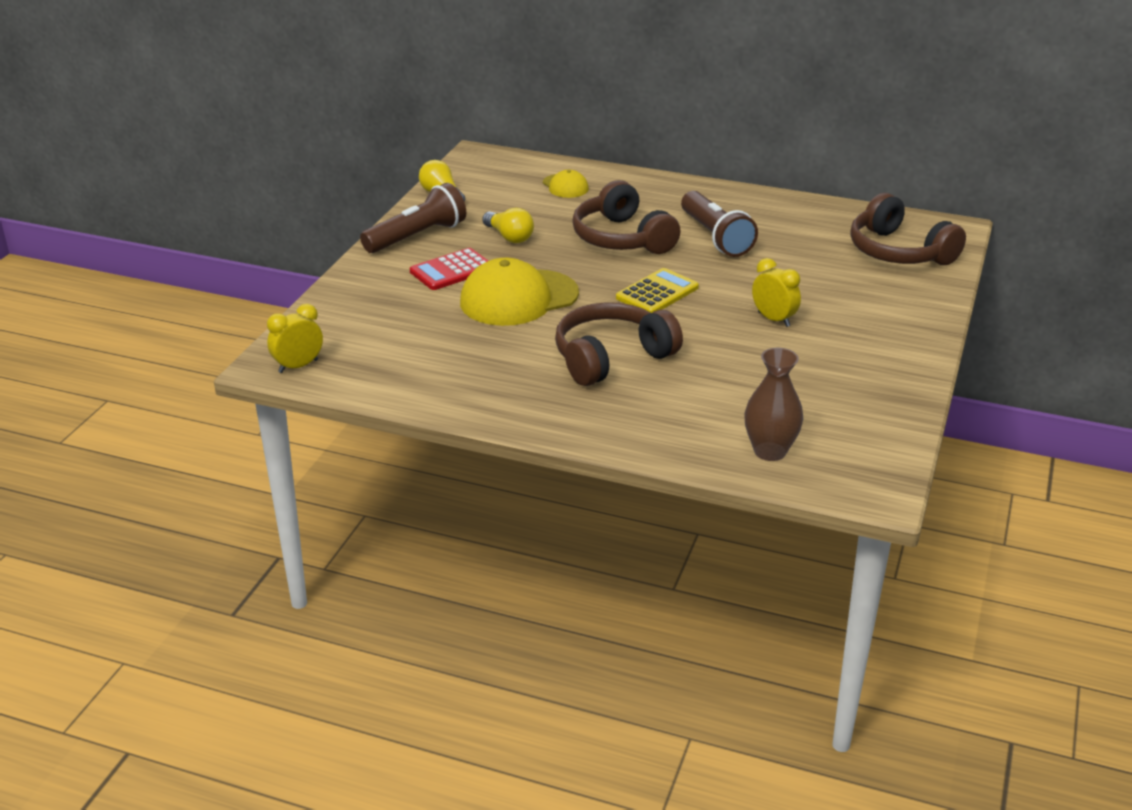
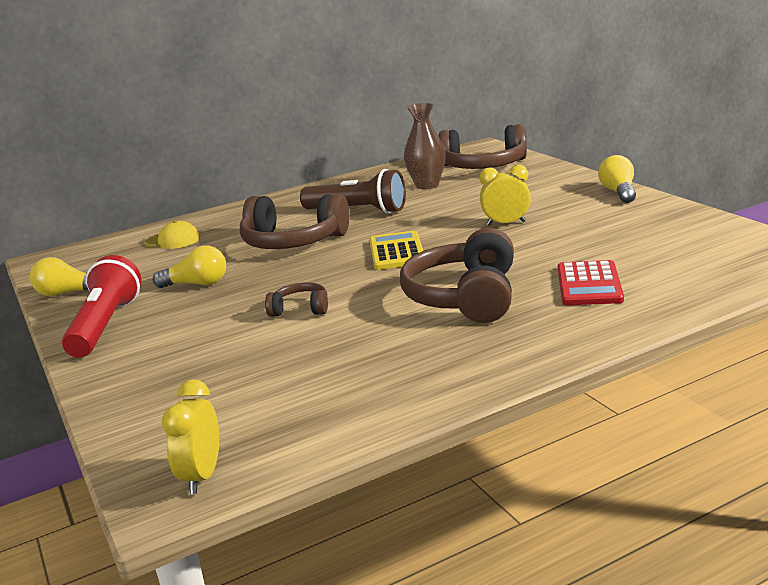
camera: 45 degrees left, 10 degrees down
(417, 237) = (106, 325): brown flashlight -> red flashlight
(452, 270) = (195, 326): red calculator -> red calculator (589, 284)
(518, 298) = (300, 309): yellow cap -> brown headphones
(770, 451) = (698, 276): brown vase -> brown vase (427, 185)
(919, 349) = (618, 192): none -> yellow light bulb

